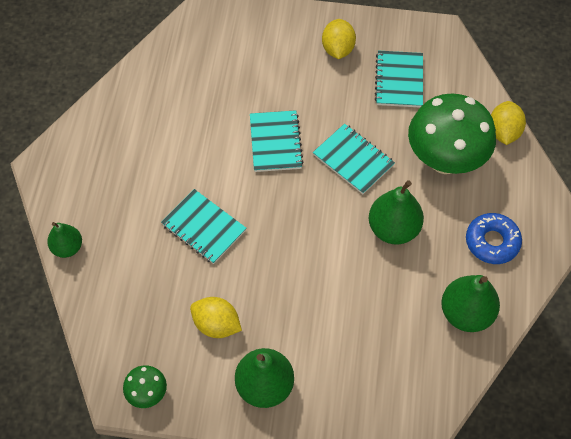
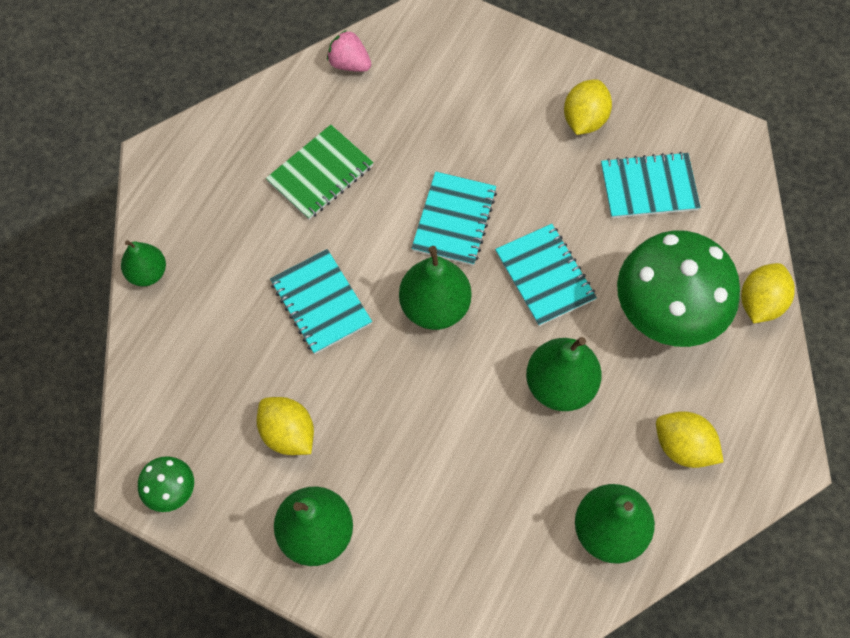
camera: 20 degrees right, 5 degrees up
(158, 60) = (349, 63): none -> pink strawberry
(167, 140) = (320, 174): none -> green notebook
(285, 204) = (435, 307): none -> green pear
(399, 80) = (649, 187): turquoise notebook -> turquoise notebook turned 60 degrees clockwise
(492, 242) = (683, 447): blue donut -> yellow lemon

